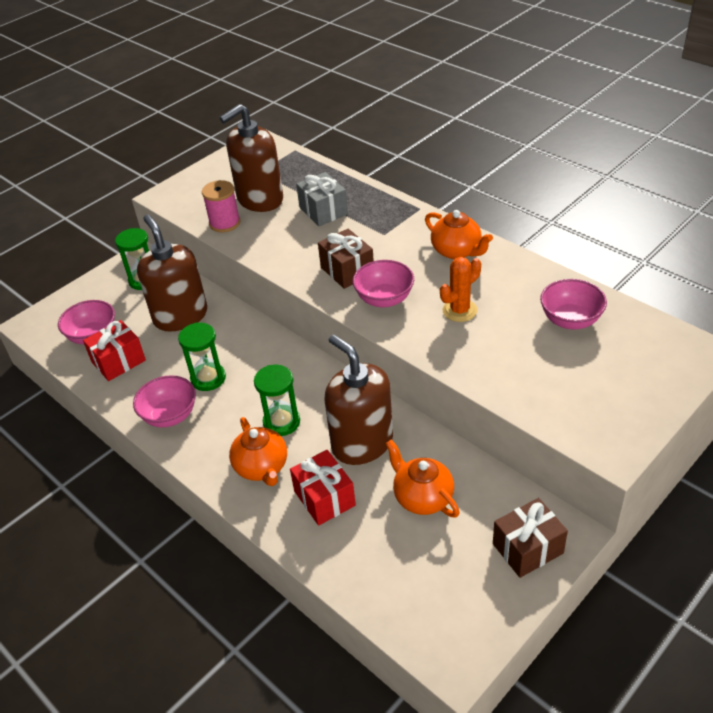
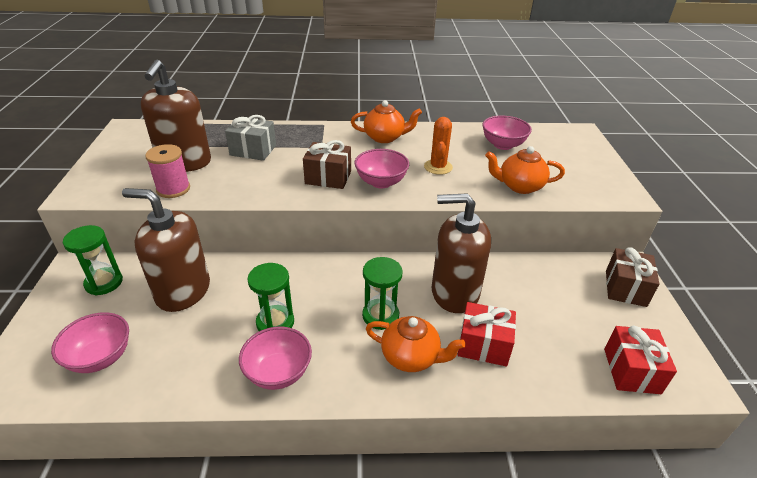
camera: 50 degrees left, 5 degrees down
(118, 361) = (162, 362): red gift -> red gift (631, 371)
(422, 497) = (536, 300): orange teapot -> orange teapot (520, 186)

